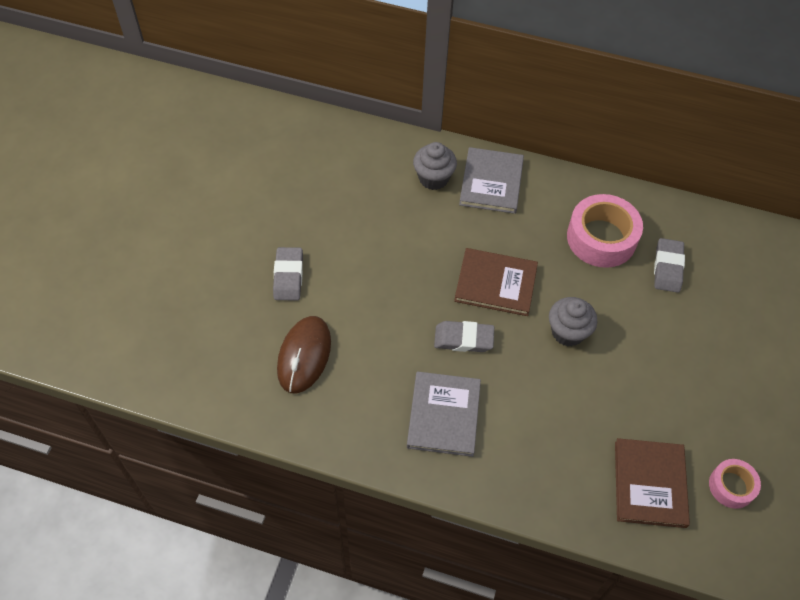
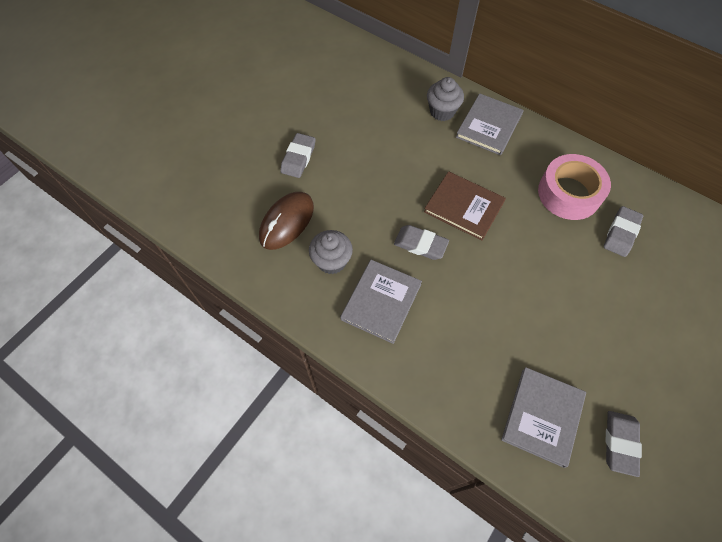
camera: 20 degrees right, 5 degrees up
(568, 332) = (512, 263): grey cupcake -> grey cupcake (332, 261)
(649, 484) = (542, 416): brown book -> grey book
(731, 486) = (620, 443): pink tape -> grey eraser

